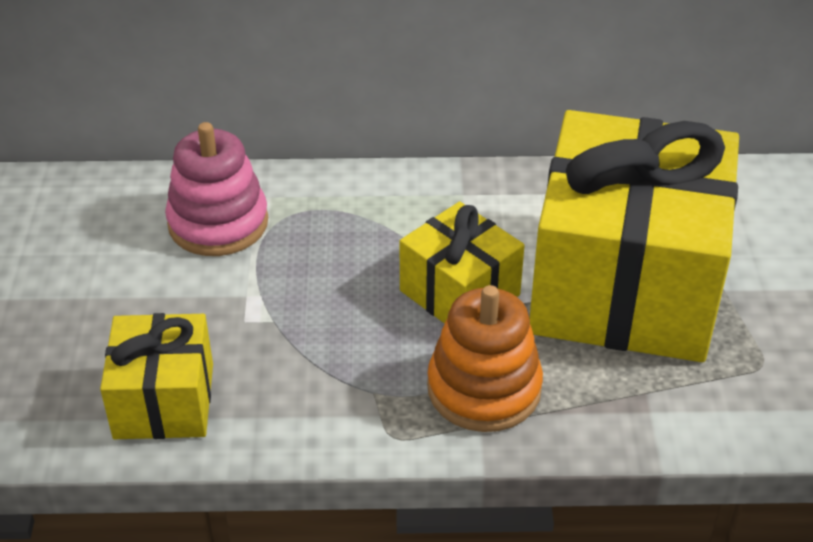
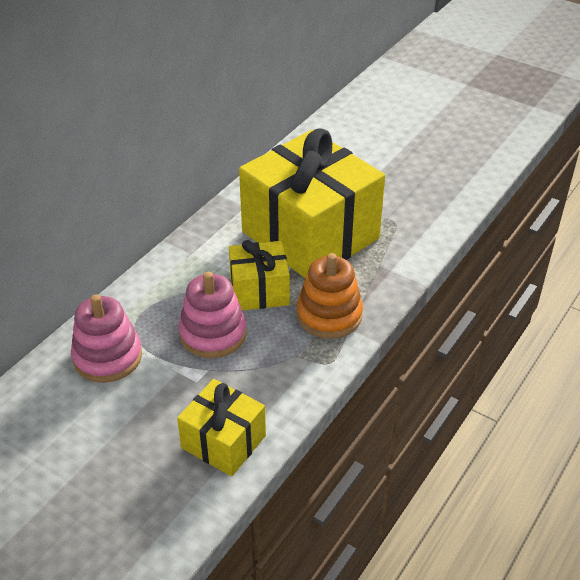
camera: 55 degrees left, 0 degrees up
(339, 291) = (213, 334): none -> pink stacking toy

